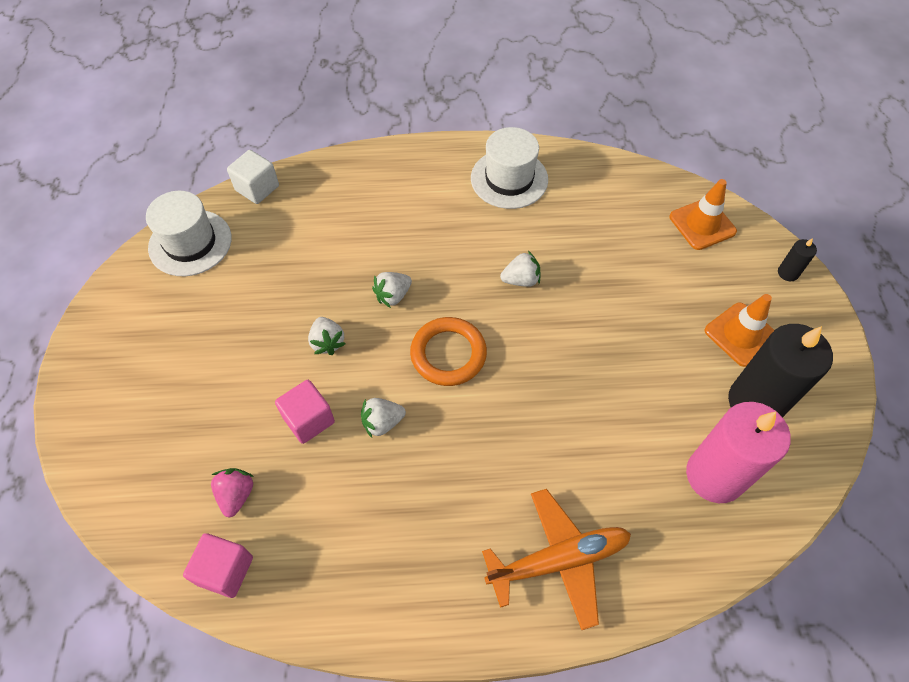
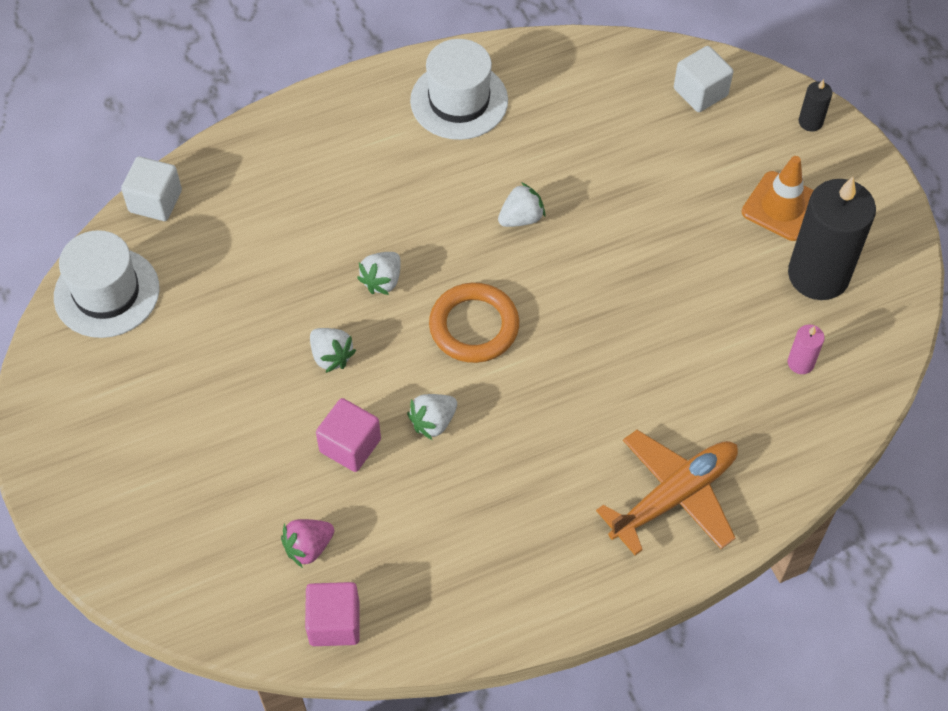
camera: 20 degrees left, 0 degrees up
(236, 495) = (308, 547): pink strawberry -> pink strawberry turned 105 degrees counterclockwise
(702, 224) = (700, 92): orange traffic cone -> white cube
(714, 475) = (800, 363): pink candle -> pink candle, size x0.42

